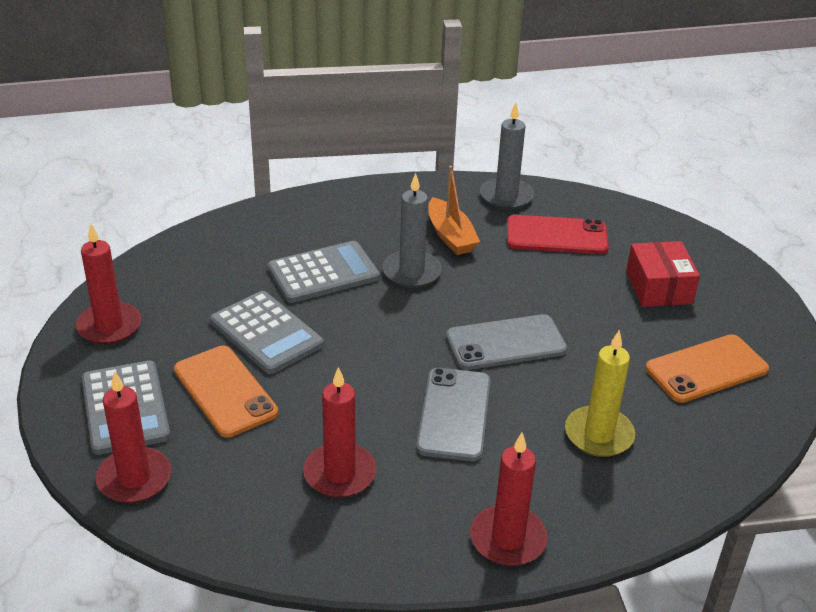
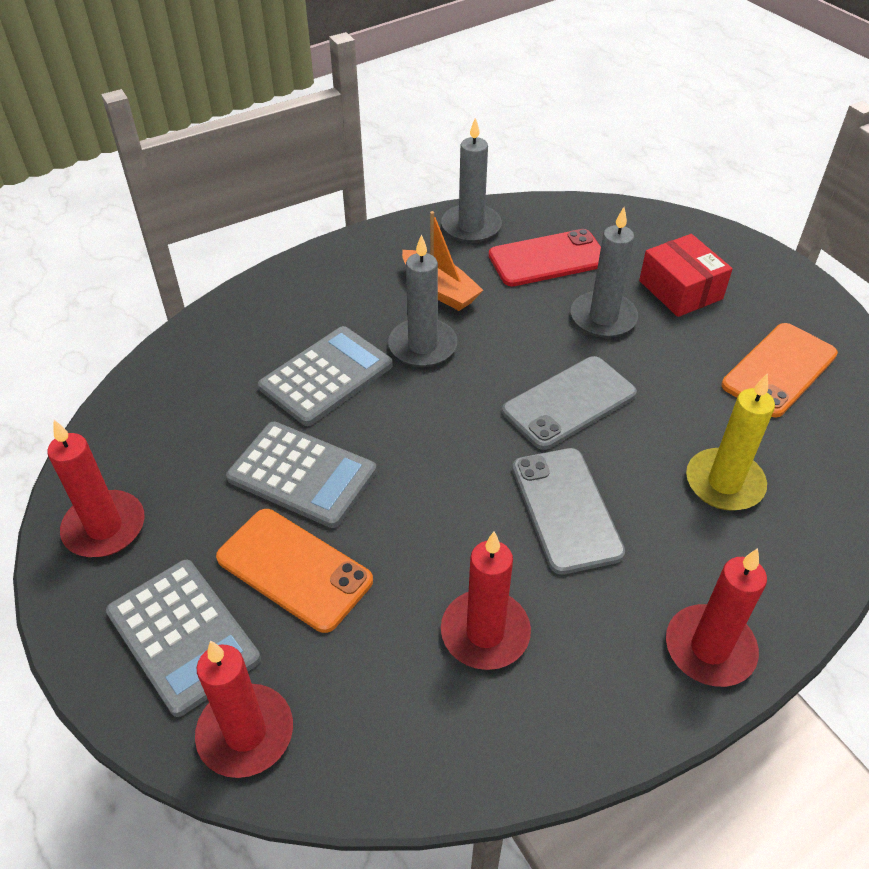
camera: 20 degrees left, 10 degrees up
(575, 291) = (603, 318): none -> grey candle

